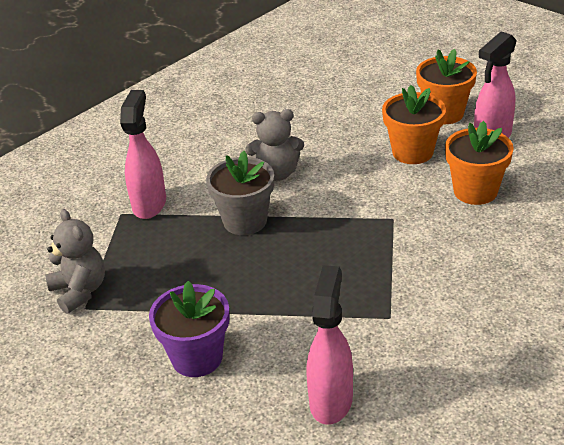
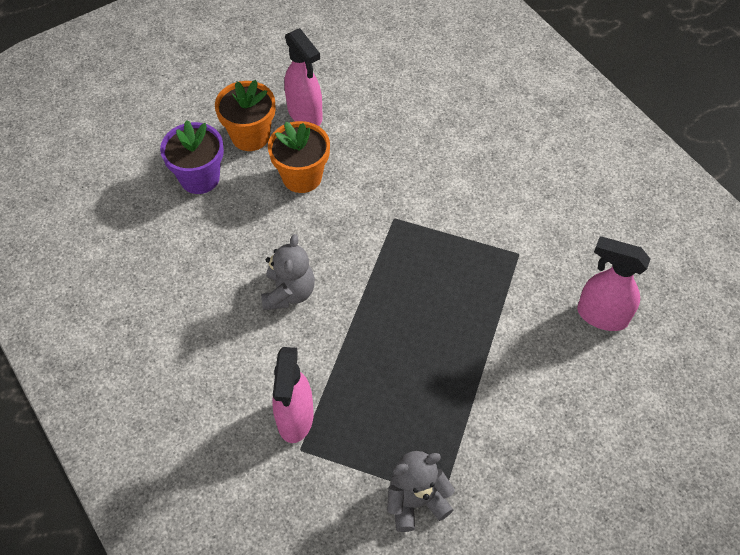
camera: 80 degrees left, 20 degrees up
(149, 204) = (295, 419): pink spray bottle -> pink spray bottle turned 105 degrees counterclockwise
(197, 358) = (533, 405): purple flower pot -> purple flower pot (199, 178)
(245, 221) = (356, 335): grey flower pot -> none
(475, 191) = (378, 150): orange flower pot -> none

